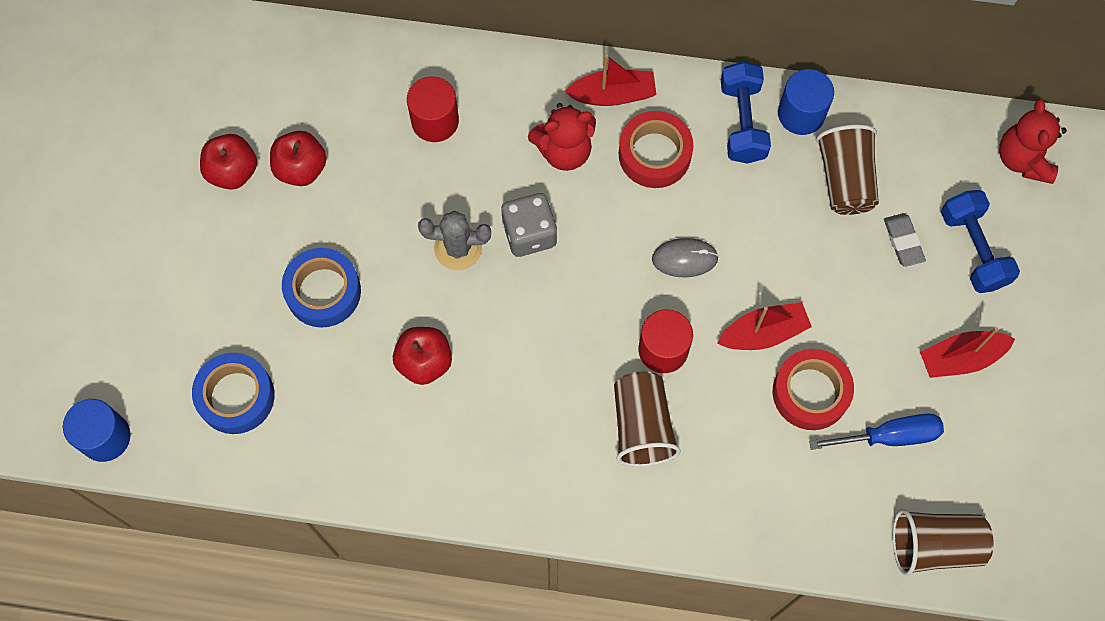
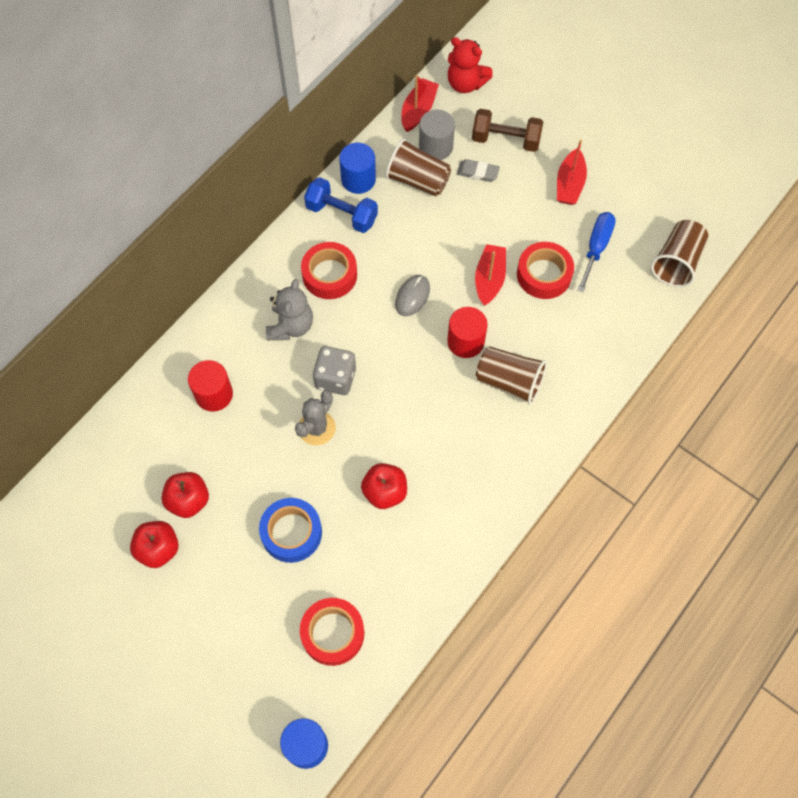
camera: 60 degrees left, 5 degrees down
(236, 396) = (332, 633): blue tape -> red tape
(564, 150) = (291, 326): red teddy bear -> grey teddy bear
(613, 95) = (271, 276): red boat -> red boat (418, 110)
(906, 174) = (435, 147): none -> grey cylinder
(973, 249) = (506, 140): blue dumbbell -> brown dumbbell

